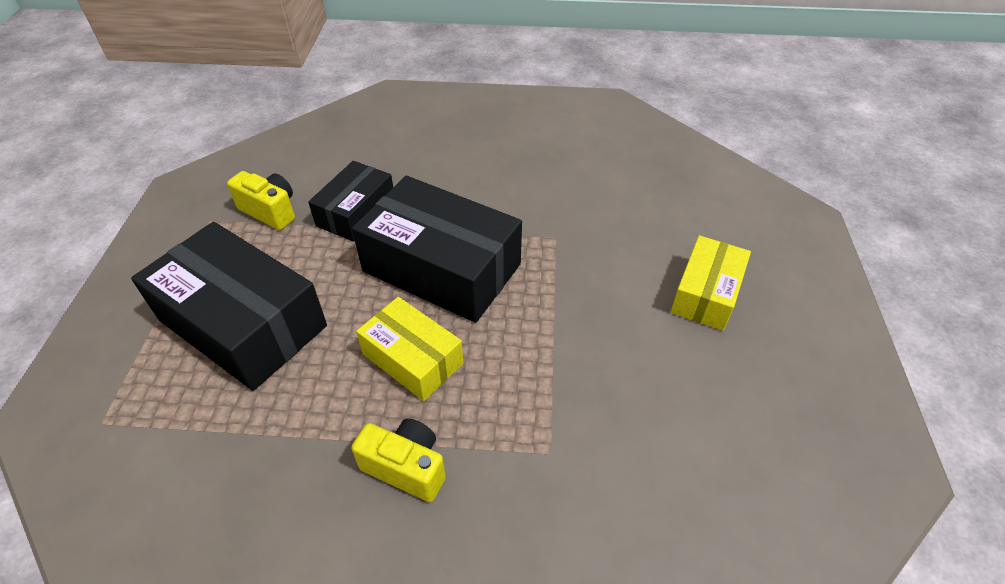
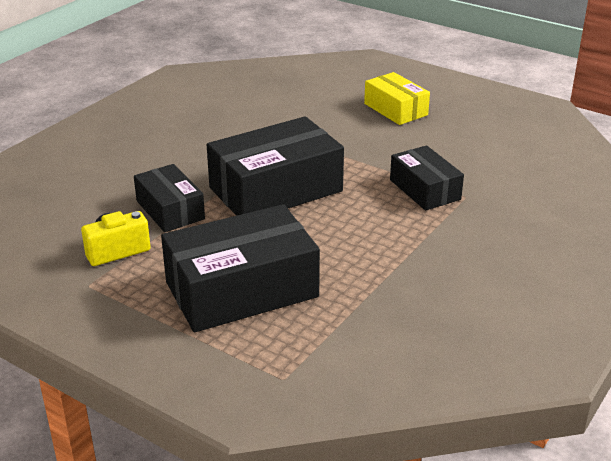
camera: 60 degrees left, 15 degrees down
(406, 467) = (437, 248): yellow camera -> none
(412, 358) = (350, 223): yellow box -> none
(534, 400) = (425, 189): none -> black box

